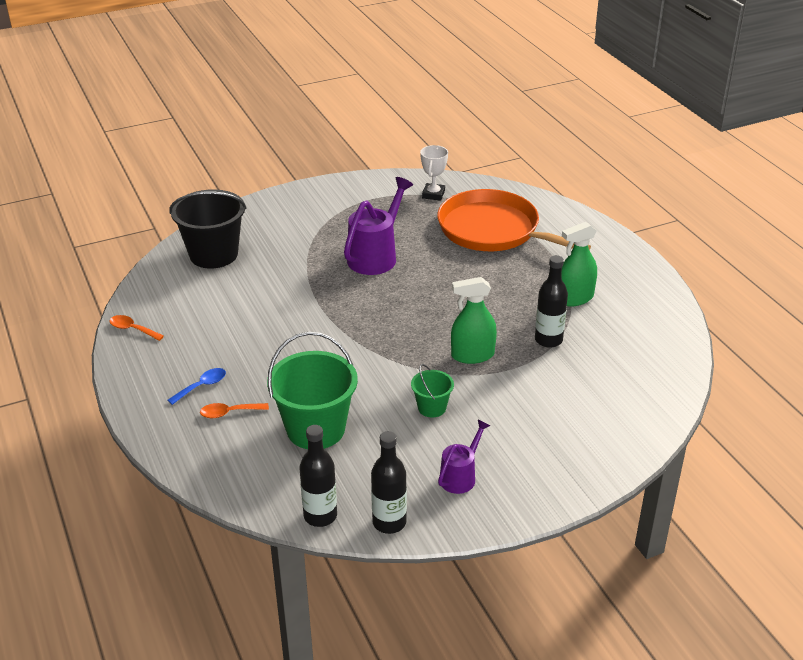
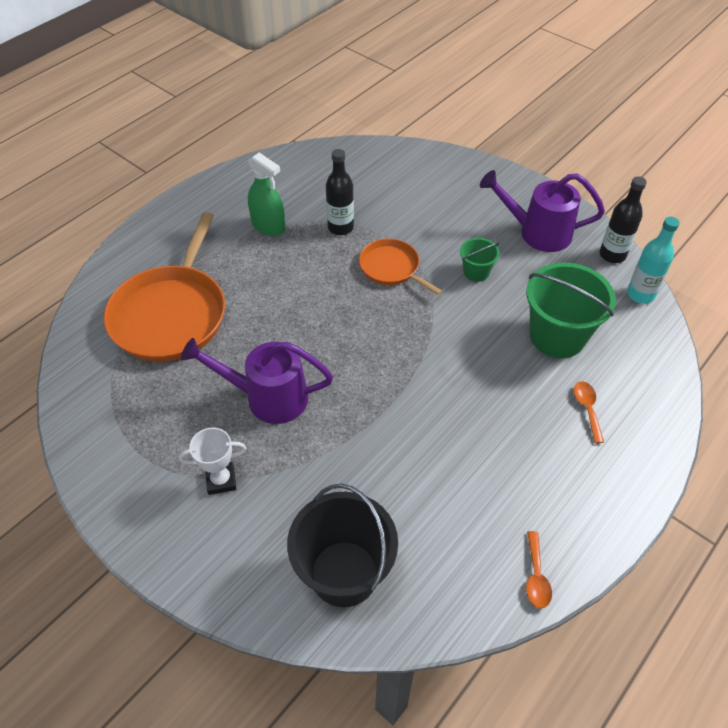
camera: 115 degrees left, 15 degrees up
(202, 386) = (571, 450): blue spoon -> none
(229, 413) = (587, 408): orange spoon -> orange spoon turned 150 degrees counterclockwise
(320, 516) = (640, 294): black bottle -> turquoise bottle
(433, 194) = (108, 392): white trophy -> white trophy (221, 480)
(460, 476) = (537, 232): purple watering can -> purple watering can, size x1.74
(472, 355) = (391, 268): green spray bottle -> orange pan

